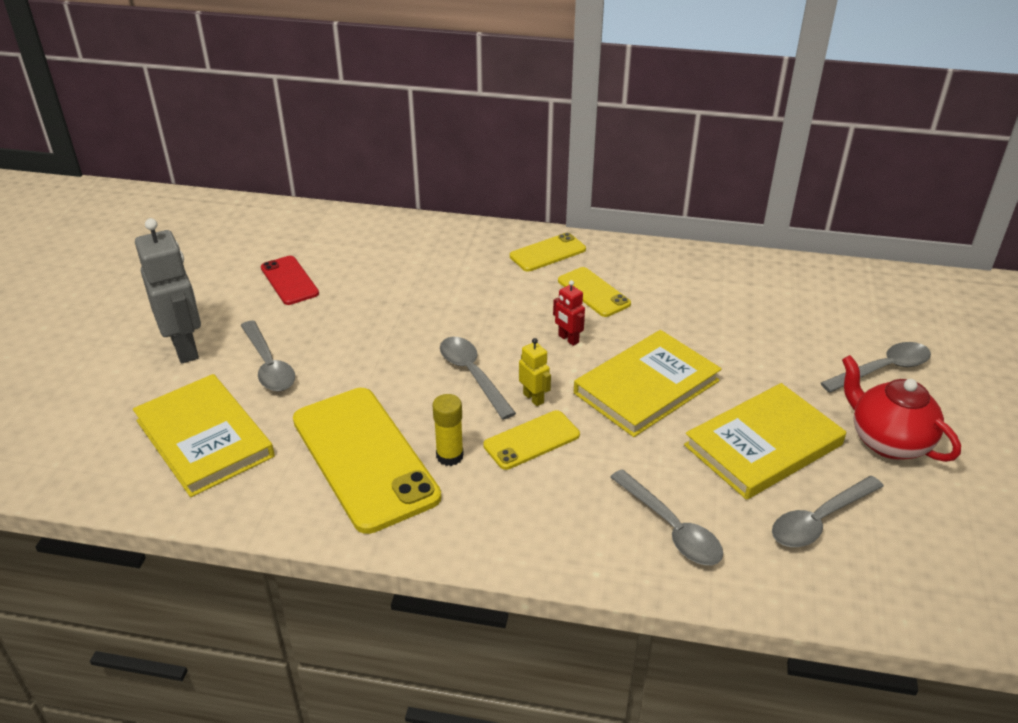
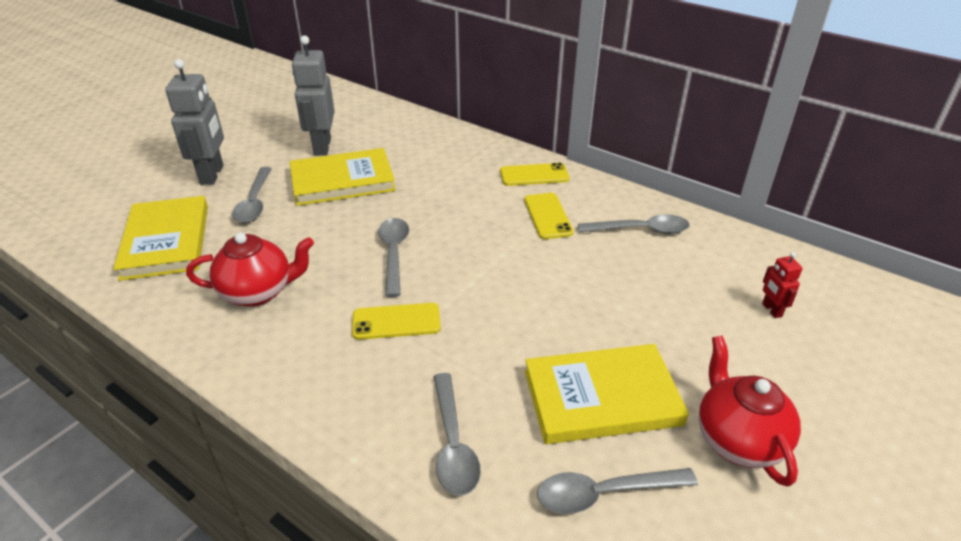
camera: 25 degrees right, 0 degrees up
(289, 280) = (322, 147): red phone -> grey robot
(364, 458) = (258, 292): yellow phone -> red teapot
(449, 456) = (321, 312): yellow glue stick -> none
(533, 398) = (427, 287): yellow robot -> none
(568, 339) = (495, 248): red robot -> red robot (771, 310)
(646, 387) = (531, 308): yellow book -> yellow book (342, 181)
(883, 369) = (783, 366): grey spoon -> grey spoon (641, 230)

